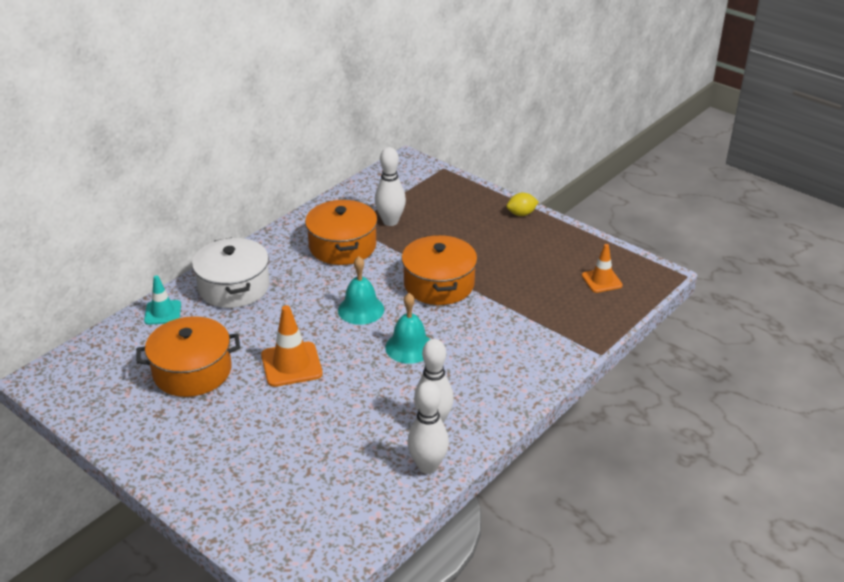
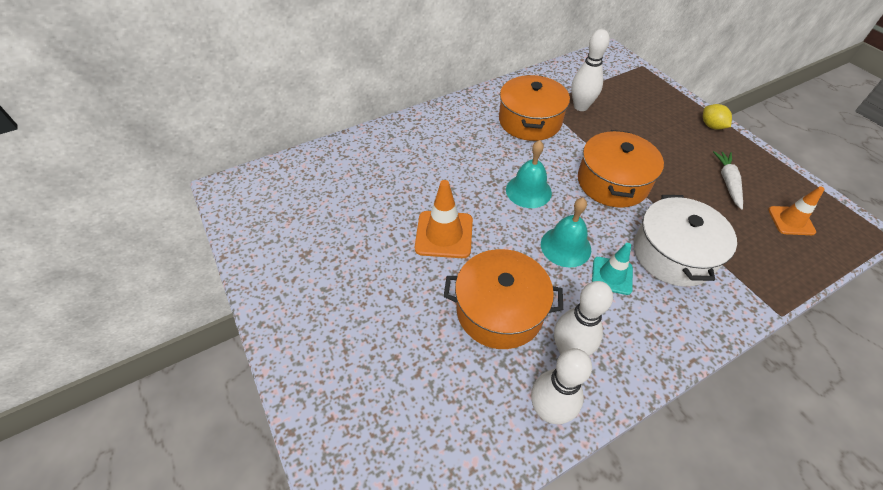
camera: 20 degrees right, 15 degrees up
(163, 312) = (351, 149): turquoise traffic cone -> turquoise traffic cone (612, 275)
(192, 371) = (352, 216): orange pot -> orange pot (499, 310)
(234, 287) = (420, 139): white pot -> white pot (673, 254)
(521, 214) = (711, 126): yellow lemon -> yellow lemon turned 60 degrees clockwise
(543, 261) = (727, 182): none -> white carrot

